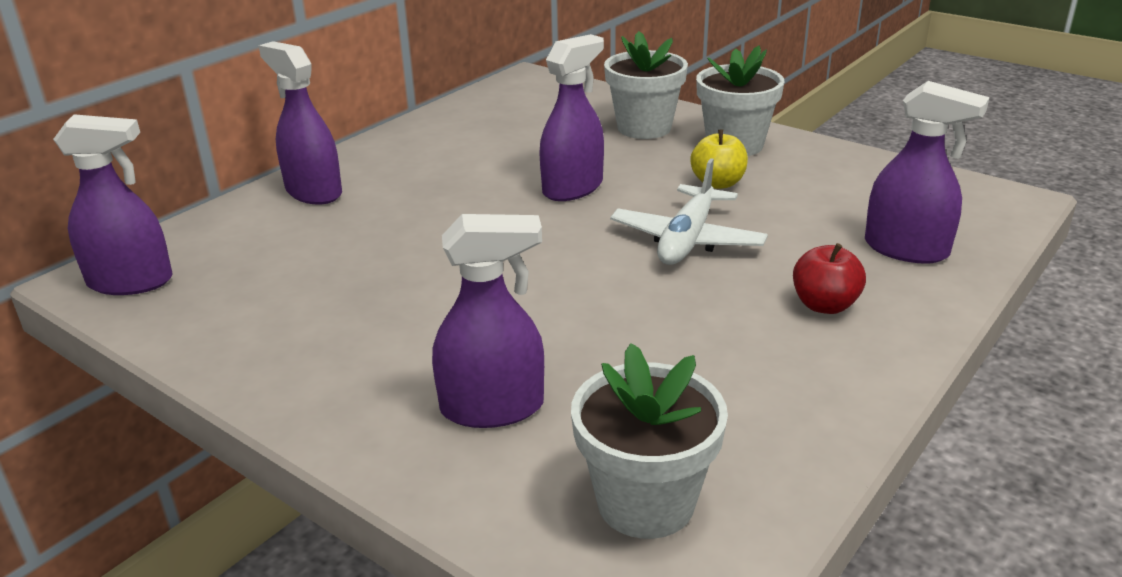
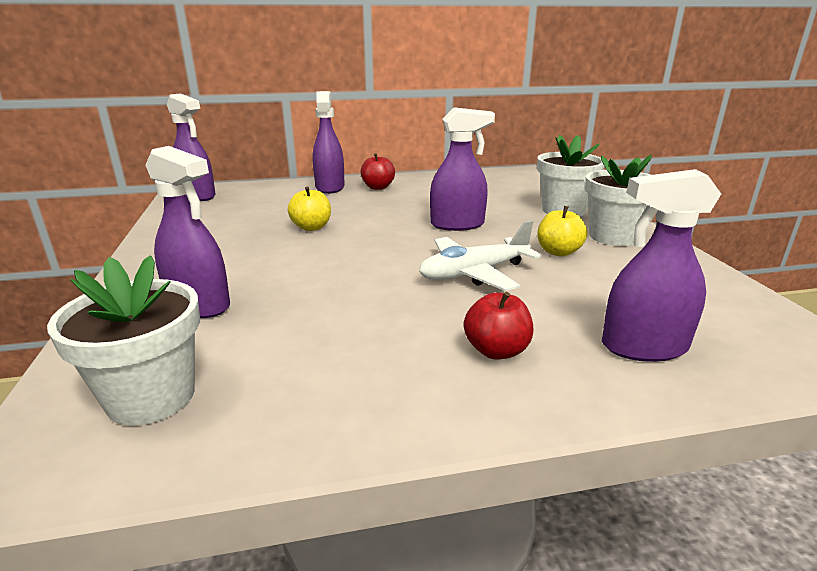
camera: 40 degrees right, 5 degrees down
(381, 169) = (378, 187): none -> red apple
(415, 260) = (311, 227): none -> yellow apple
(906, 249) = (643, 347): purple spray bottle -> purple spray bottle turned 105 degrees clockwise

